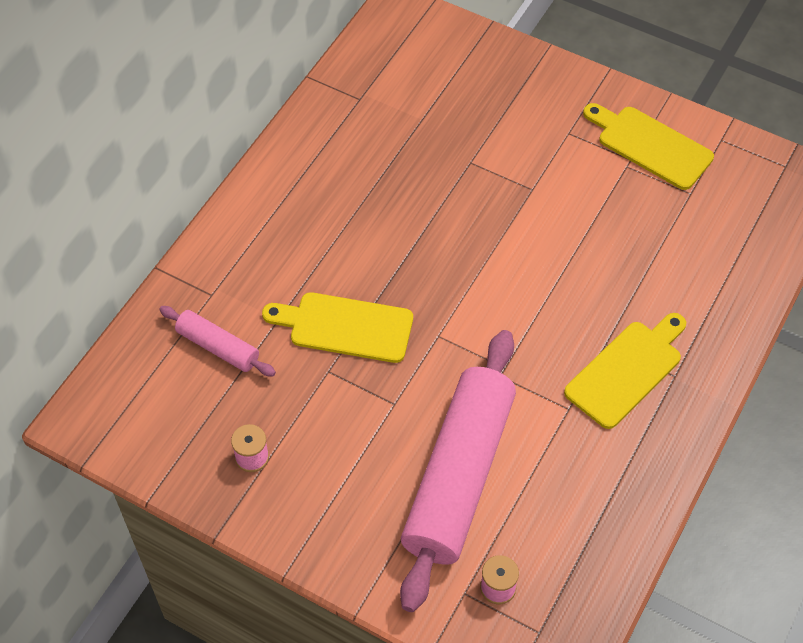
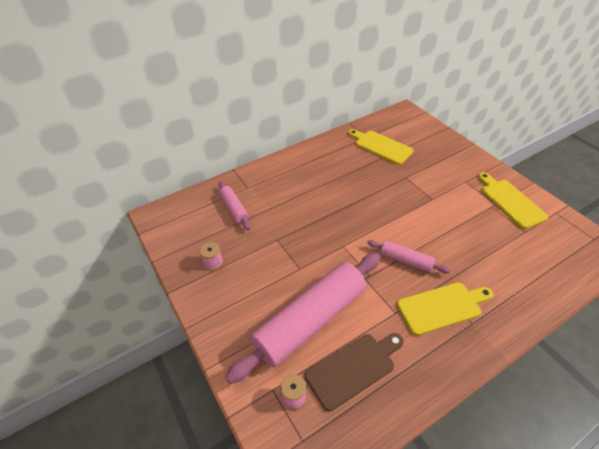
camera: 30 degrees right, 10 degrees down
(345, 327) = (299, 223): yellow cutting board -> yellow cutting board (381, 146)
(544, 319) = (406, 261): none -> pink rolling pin
(553, 513) = (353, 368): none -> brown cutting board

